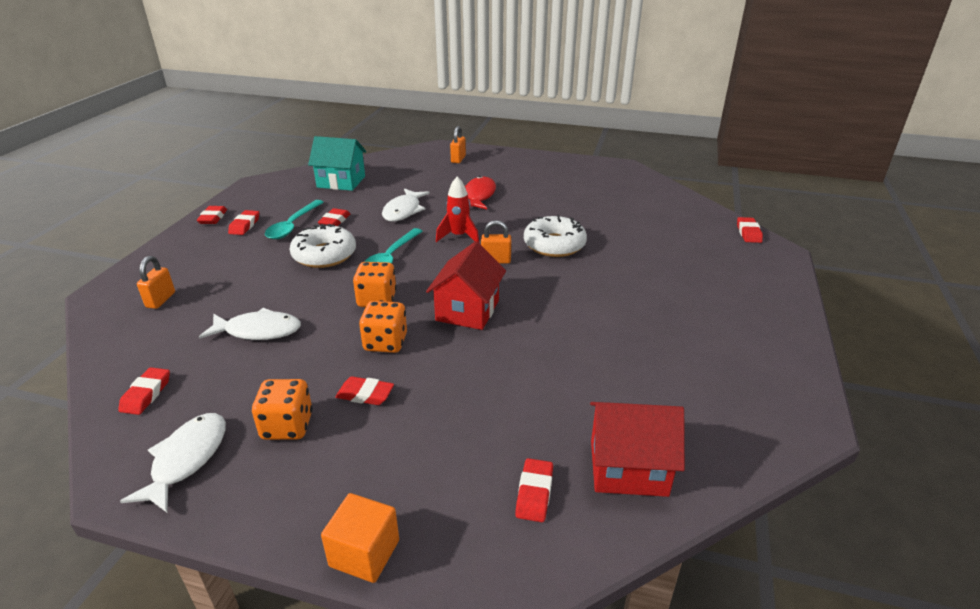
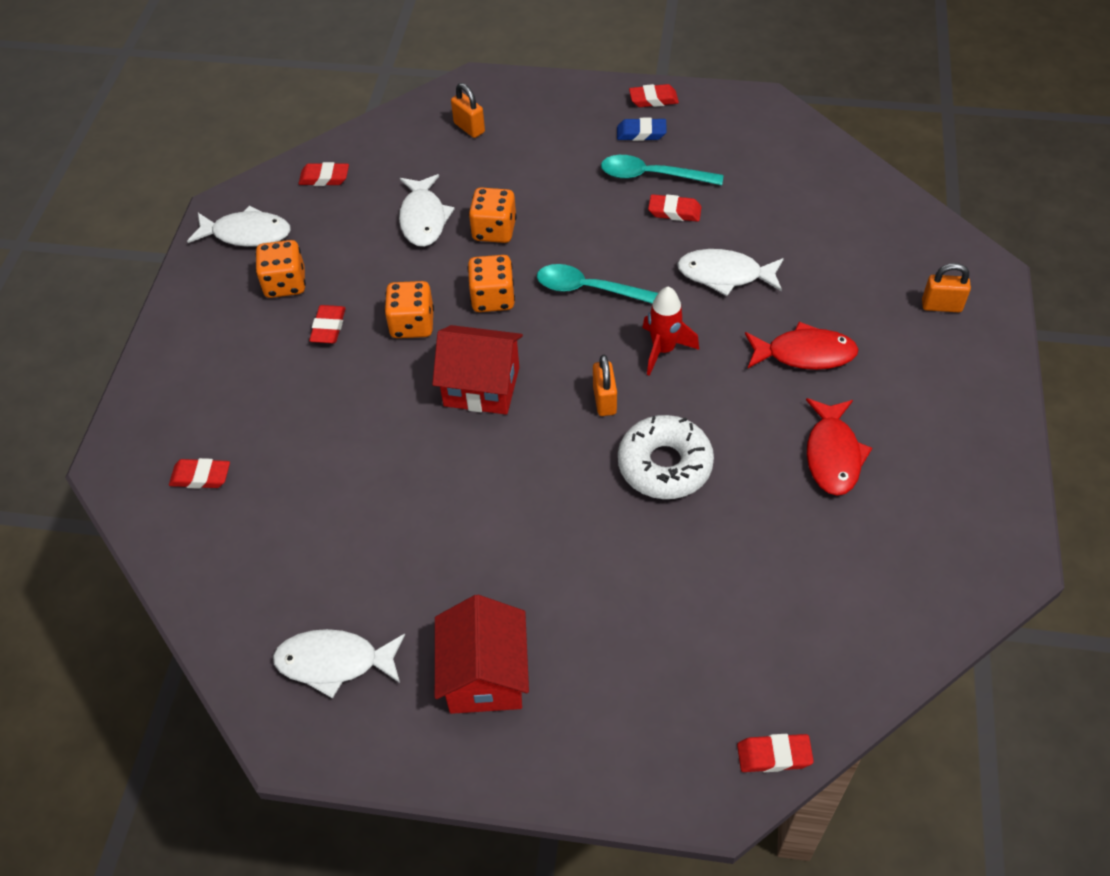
camera: 85 degrees right, 20 degrees up
(161, 300) = (469, 128): orange padlock -> orange padlock turned 45 degrees clockwise
(244, 225) = (641, 133): red eraser -> blue eraser
(300, 295) = (494, 230): none -> orange dice
(324, 255) = (585, 226): white donut -> none
(341, 182) = (799, 185): turquoise house -> none
(364, 553) = (148, 371): orange cube -> none
(554, 197) = (833, 455): none -> red fish
(628, 468) = (228, 552): red house -> red house (485, 675)
(732, 397) = (334, 662): none -> white fish

